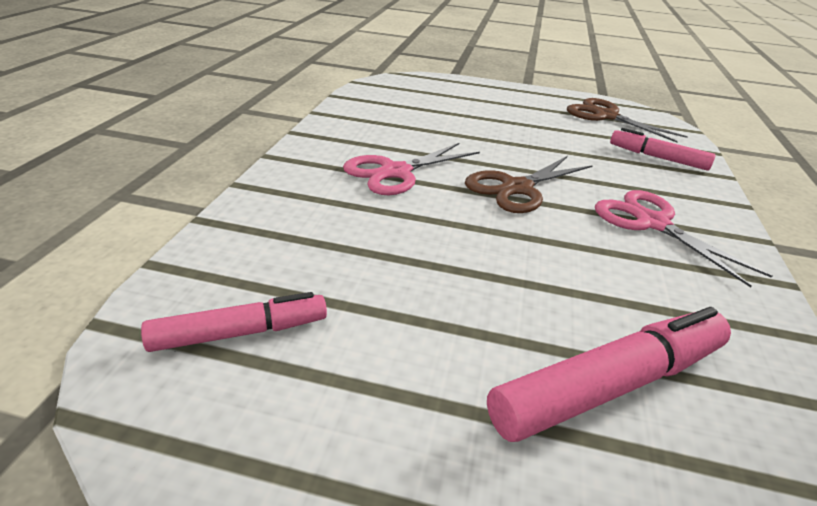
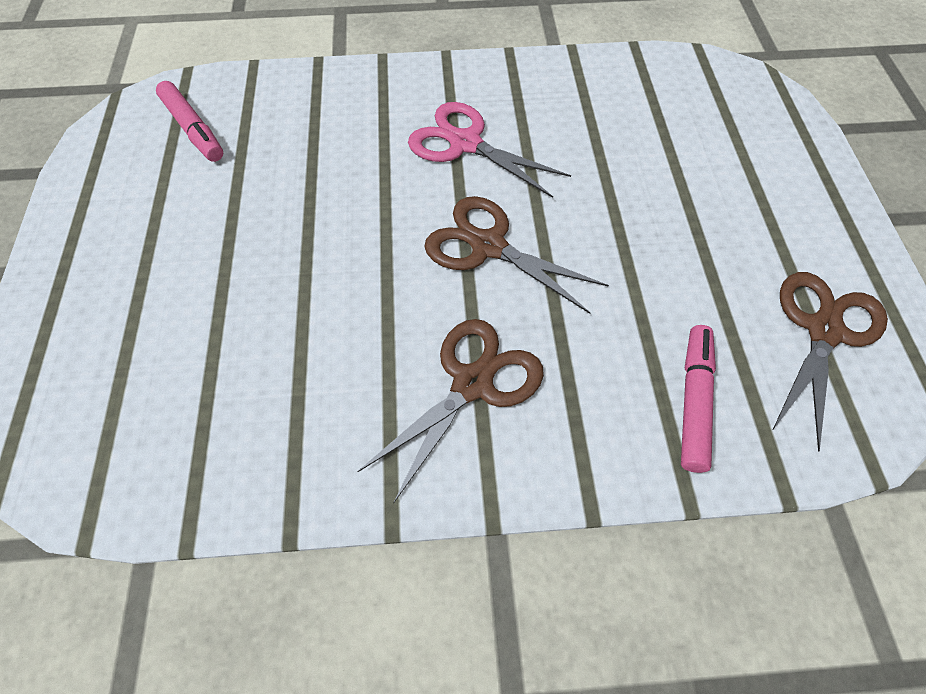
camera: 75 degrees right, 25 degrees up
(610, 386) = (183, 342): pink marker -> none
(652, 223) = (472, 383): pink scissors -> brown scissors

